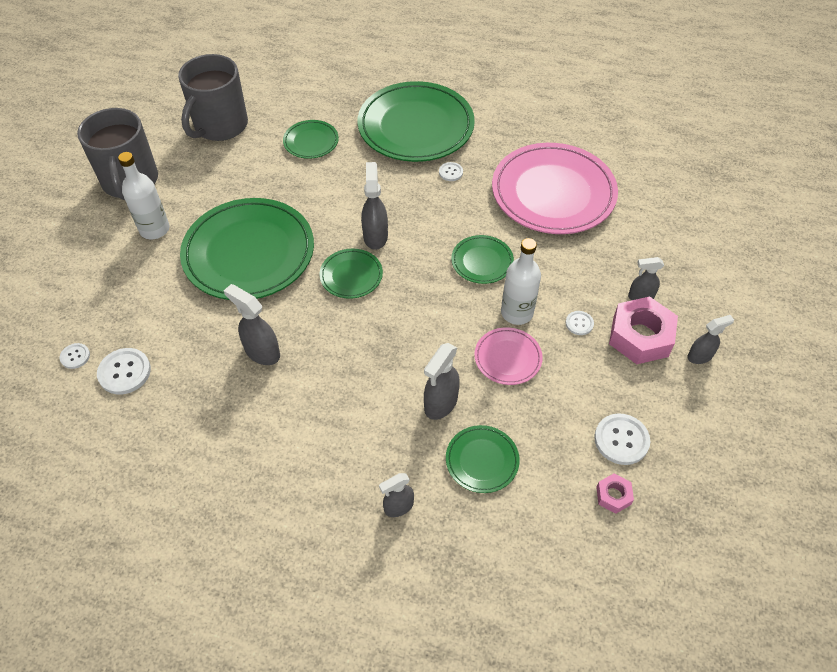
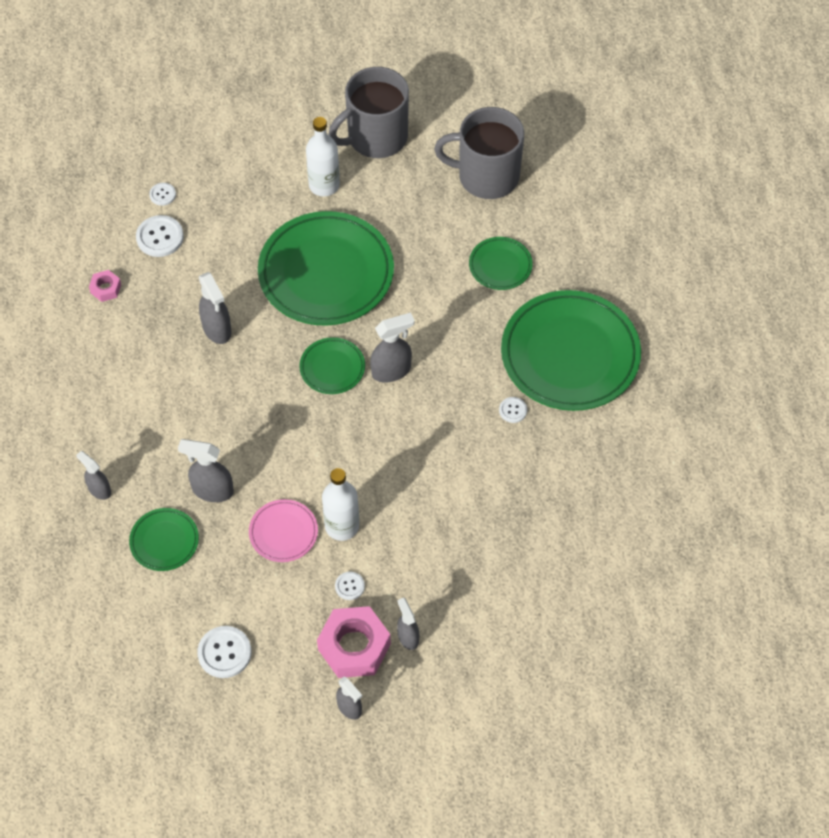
camera: 70 degrees right, 5 degrees up
(262, 352) = (217, 329): grey spray bottle -> grey spray bottle turned 135 degrees clockwise
(482, 261) = (396, 476): green plate -> none
(553, 193) = (525, 519): pink plate -> none
(613, 496) = (163, 657): pink nut -> pink nut (105, 288)

